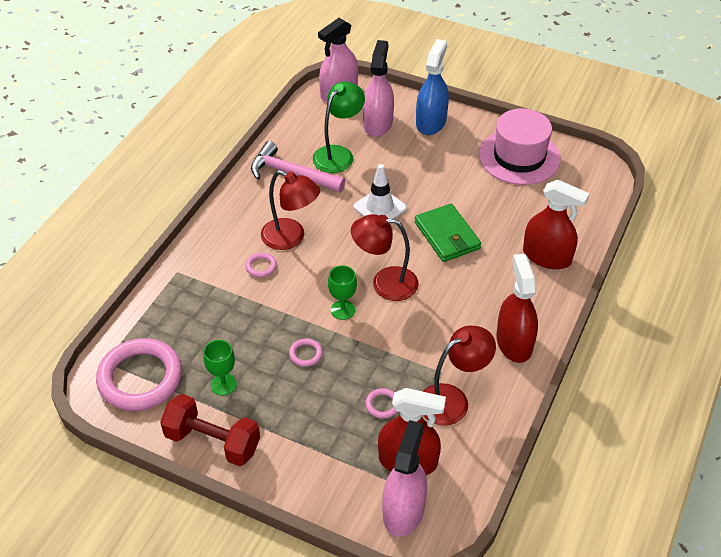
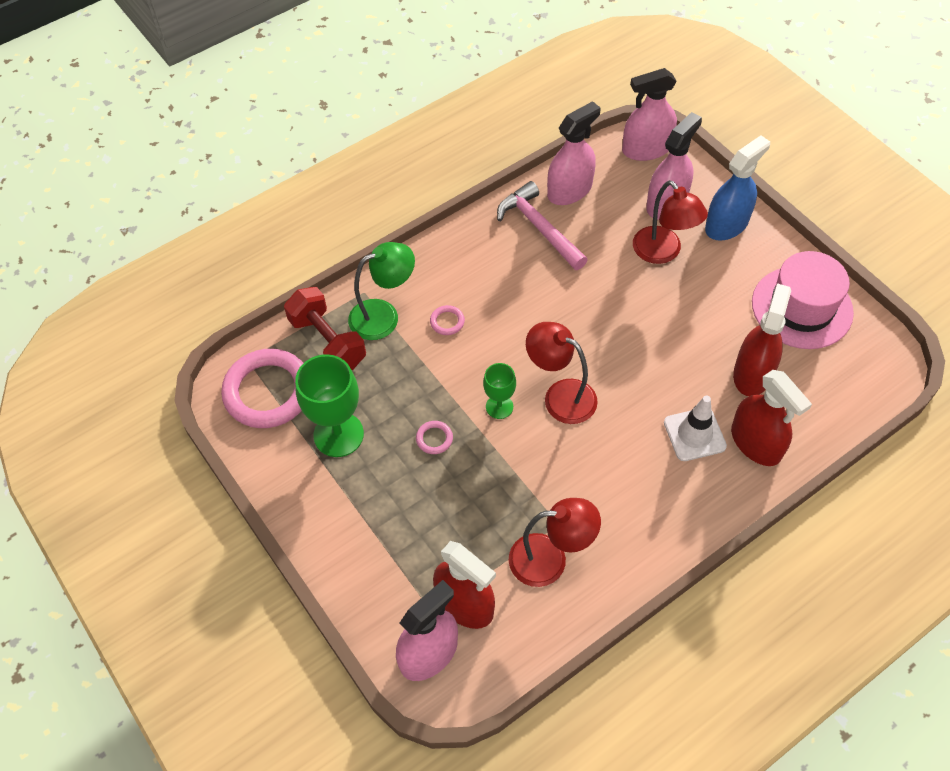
camera: 30 degrees right, 10 degrees up
(213, 442) = (295, 490): red dumbbell -> red dumbbell (328, 342)
(223, 384) = (338, 434): green goblet -> green goblet, size x1.79
(291, 238) = (495, 302): red lamp -> red lamp (663, 252)
(298, 140) = (569, 190): none -> pink spray bottle
(338, 154) = (602, 224): green lamp -> green lamp (384, 315)
(380, 207) = (608, 305): white traffic cone -> white traffic cone (694, 434)
(382, 405) = (476, 530): pink ring -> none
(447, 235) = (660, 369): green wallet -> none
(514, 342) = (655, 526): red spray bottle -> red spray bottle (752, 373)

